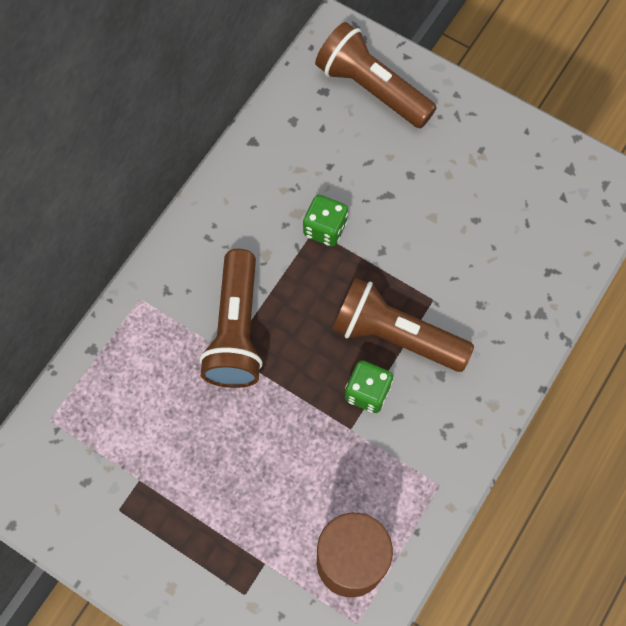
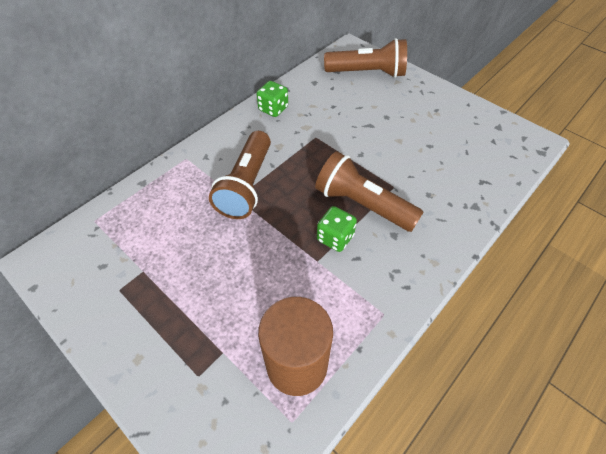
camera: 10 degrees right, 15 degrees down
(325, 228) = (323, 137): green dice -> green dice (273, 109)
(371, 88) = (367, 73): brown flashlight -> brown flashlight turned 135 degrees clockwise

